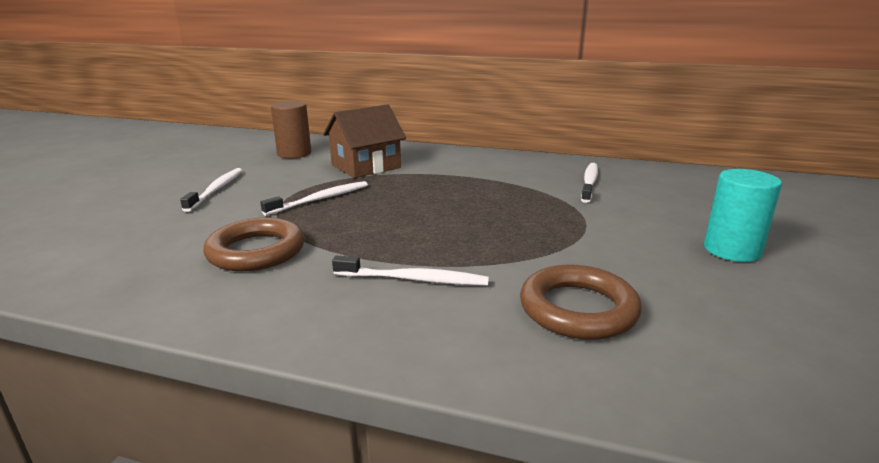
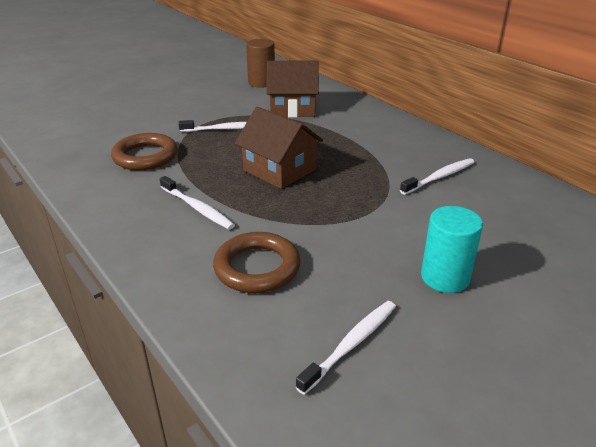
camera: 35 degrees right, 10 degrees up
(216, 189) = (179, 102): white toothbrush -> white toothbrush (351, 344)
(442, 217) = (279, 170): none -> brown house

